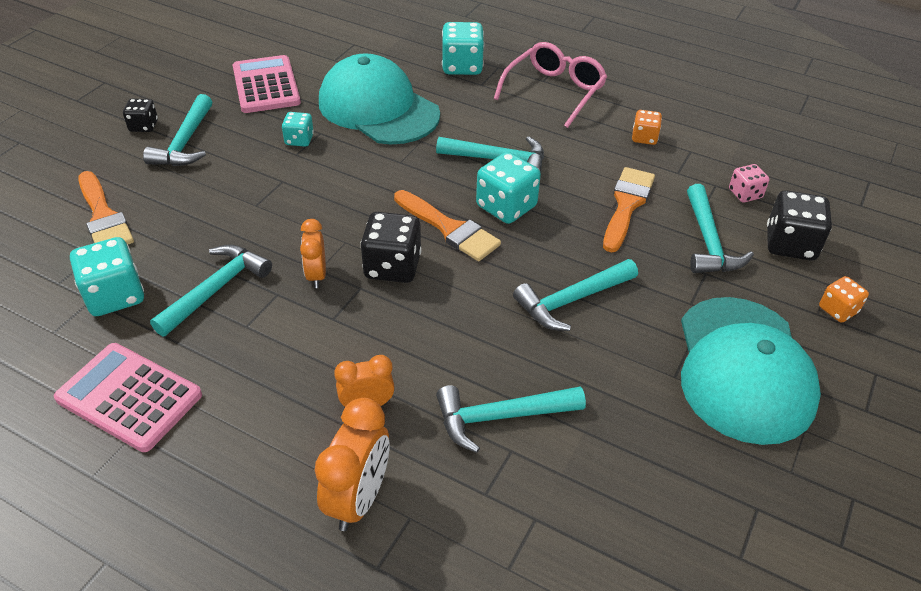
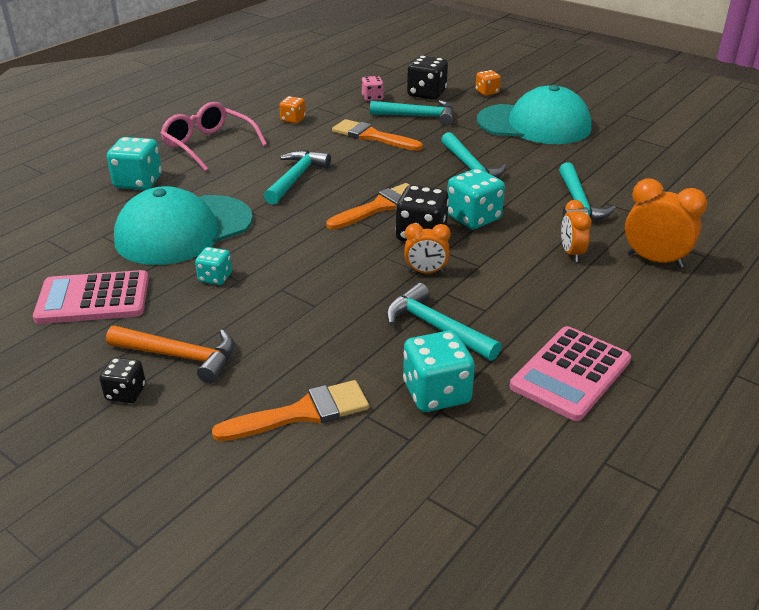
camera: 80 degrees left, 10 degrees down
(185, 142) = (180, 356): turquoise hammer -> orange hammer
(506, 207) = (359, 181): turquoise dice -> turquoise dice (473, 218)

